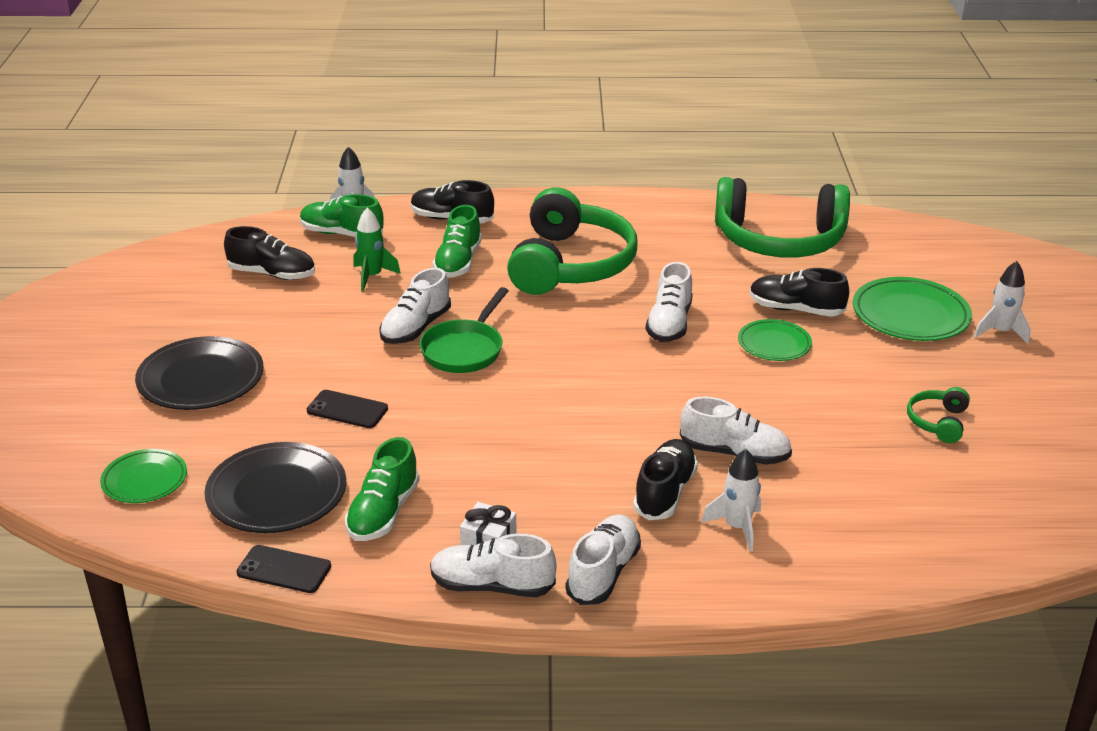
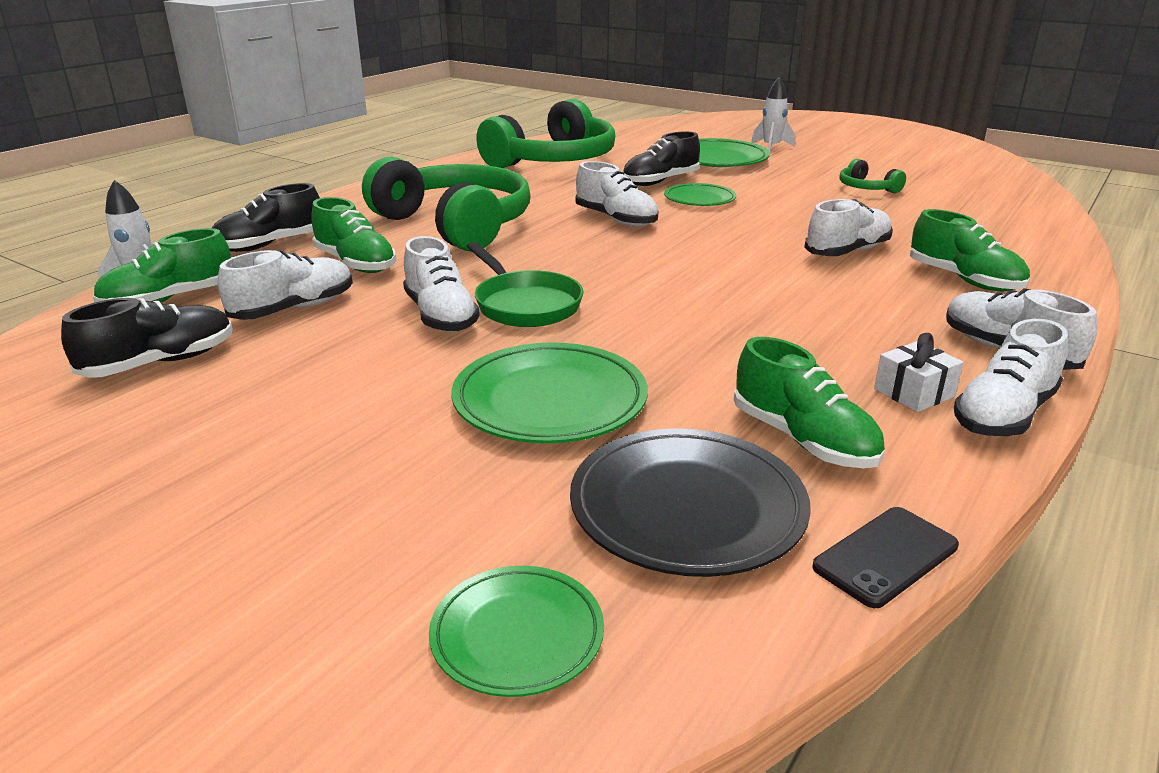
camera: 55 degrees left, 5 degrees down
(201, 379) = (312, 490): black plate -> none
(347, 410) = (550, 400): black phone -> green plate
(372, 276) = (294, 309): green rocket -> white shoe
(665, 492) = (886, 291): black shoe -> none
(737, 527) = (964, 280): white rocket -> green shoe

